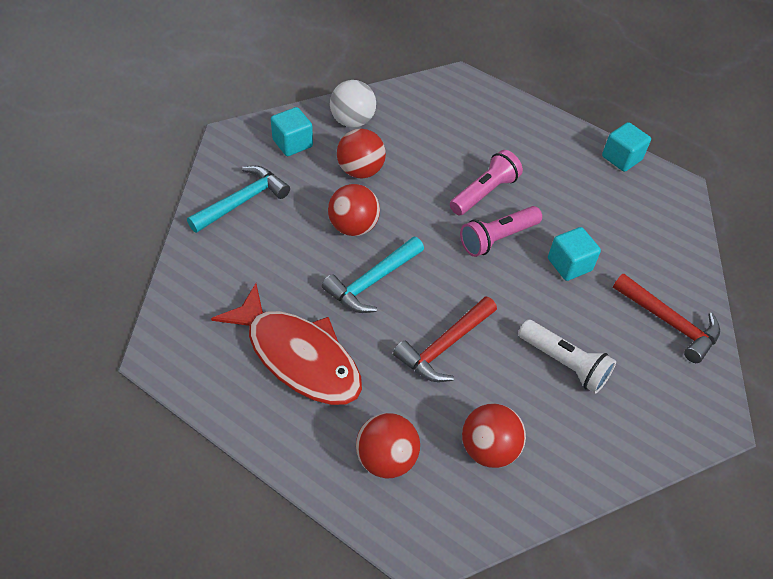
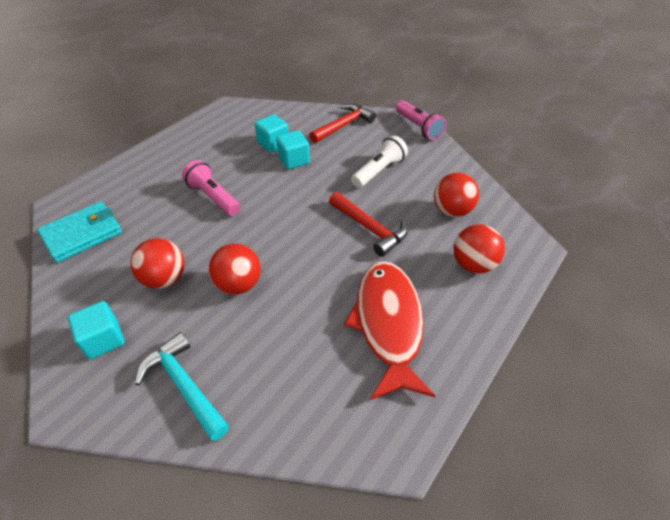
camera: 85 degrees left, 5 degrees down
(298, 356) = (388, 324): red fish -> red fish turned 45 degrees counterclockwise
(352, 121) = (88, 285): white ball -> none
(372, 281) = (305, 271): turquoise hammer -> none
(417, 103) = (82, 234): none -> turquoise wallet
(497, 239) = (265, 193): pink flashlight -> pink flashlight (418, 127)
(621, 158) = (194, 126): turquoise cube -> turquoise cube (273, 144)

